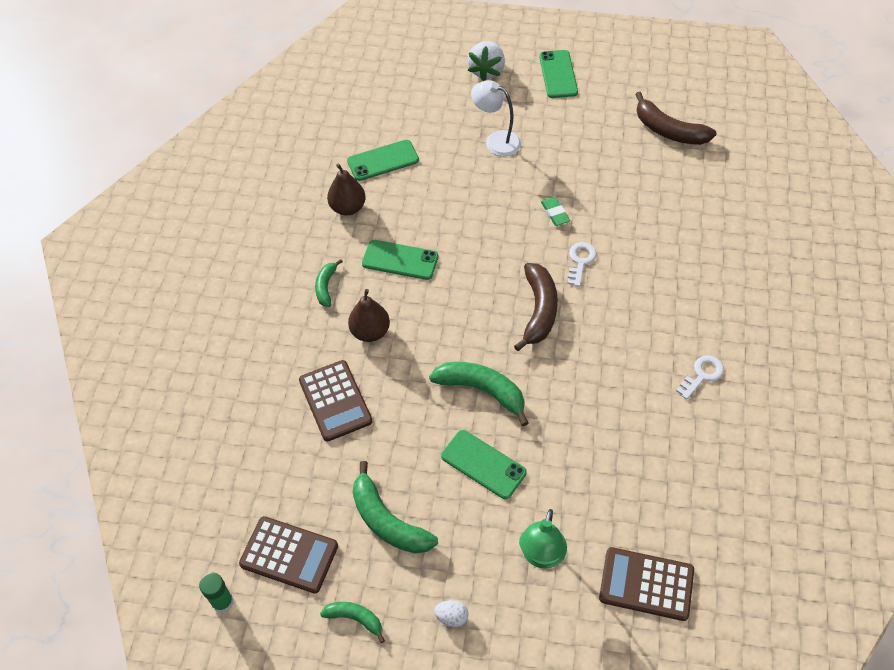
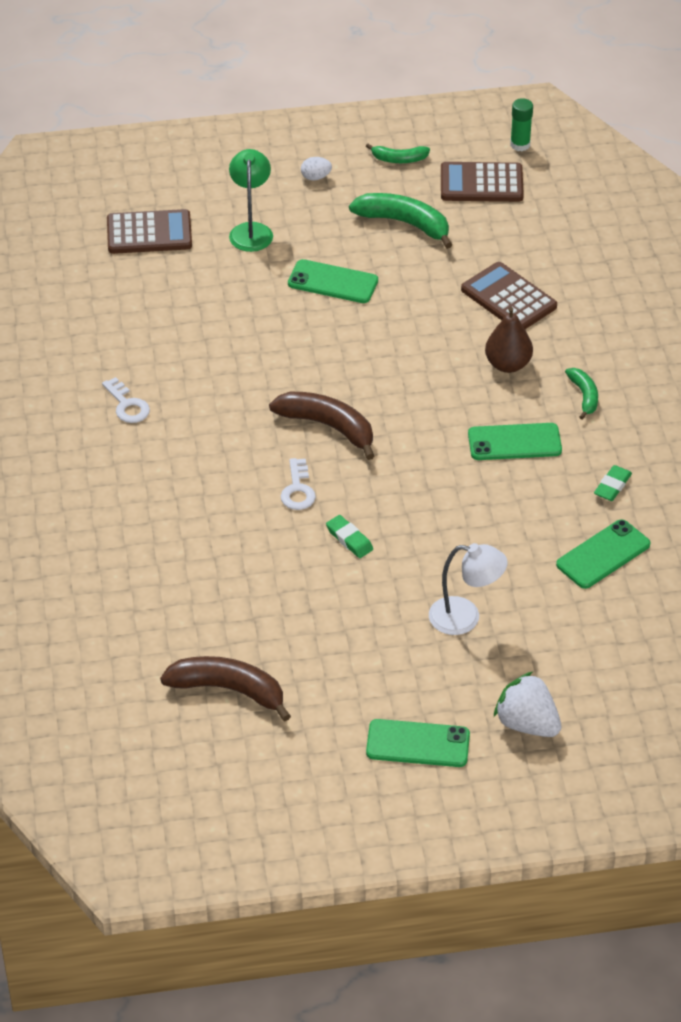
camera: 160 degrees right, 10 degrees down
(348, 208) = (612, 486): brown pear -> green eraser
(482, 391) = (360, 339): green banana -> none
(486, 71) = (527, 724): white strawberry -> white strawberry turned 45 degrees counterclockwise
(539, 310) = (328, 427): brown banana -> brown banana turned 135 degrees clockwise
(558, 74) = (418, 744): green phone -> green phone turned 60 degrees counterclockwise
(702, 375) = (127, 405): white key -> white key turned 60 degrees counterclockwise

